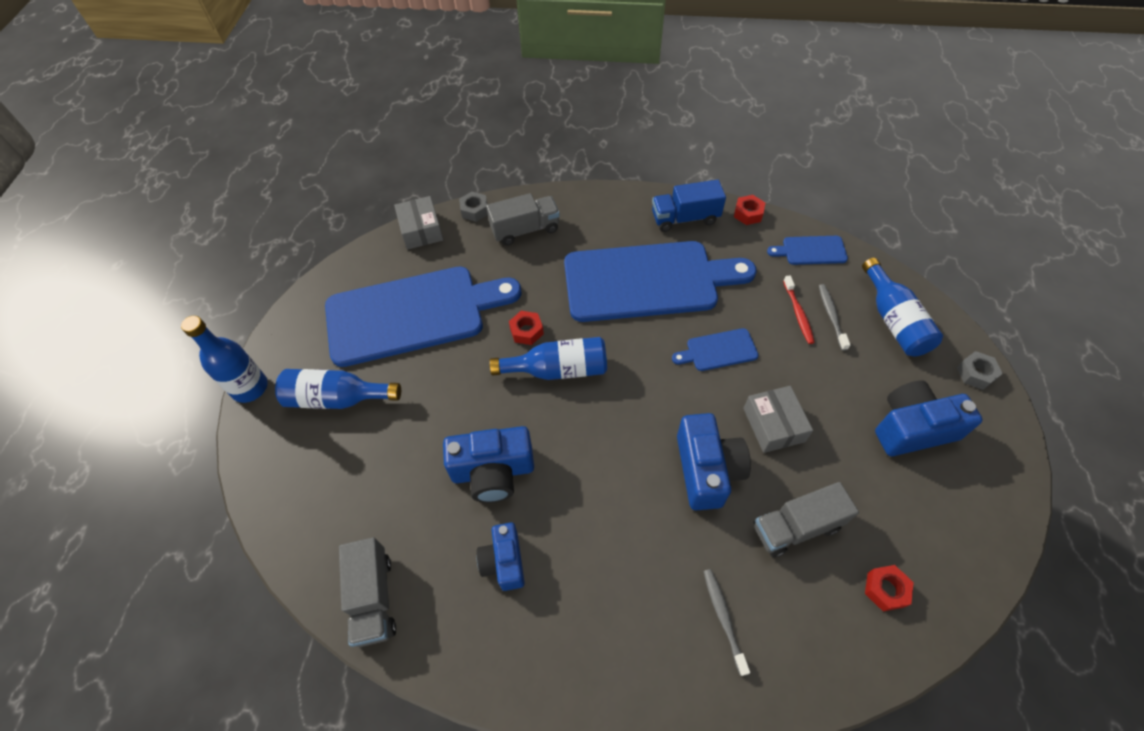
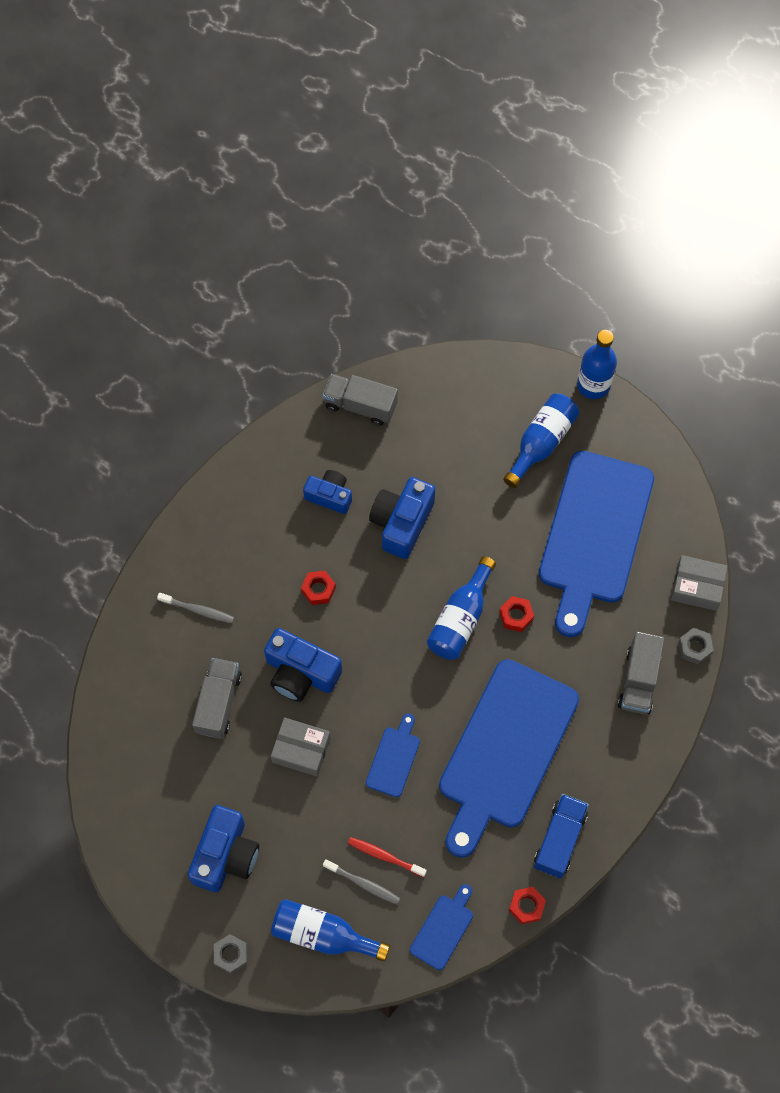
camera: 120 degrees right, 10 degrees up
(885, 589) = (140, 728): red nut -> red nut (318, 589)

